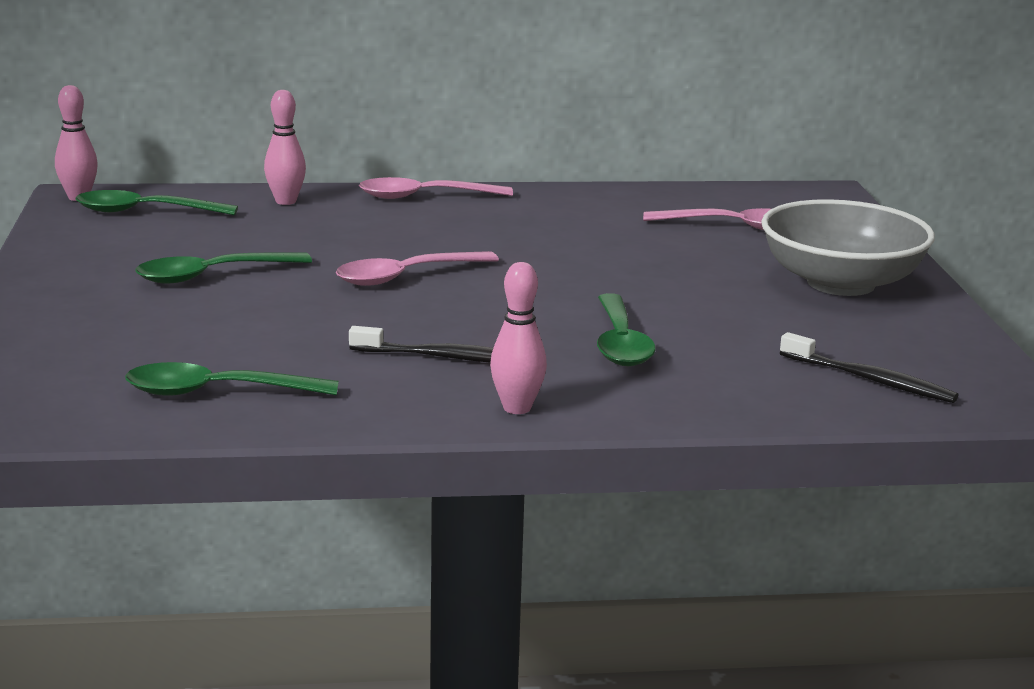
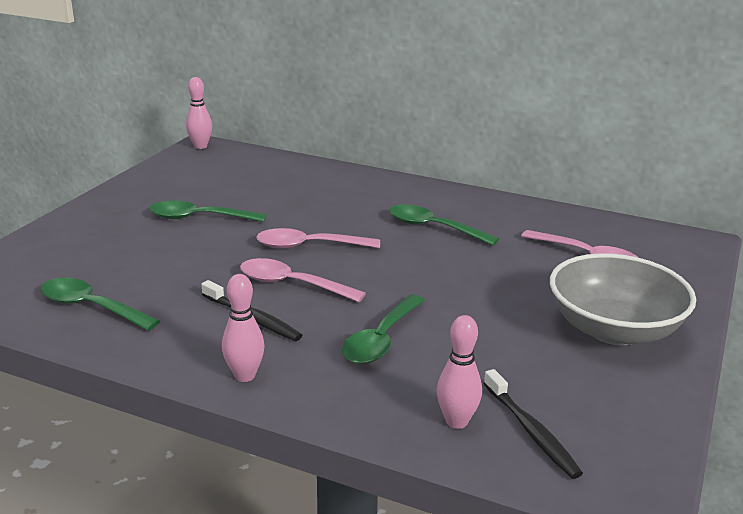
camera: 30 degrees right, 5 degrees up
(144, 212) = (222, 163): green spoon -> green spoon (433, 228)
(286, 201) = (309, 172): pink bowling pin -> pink bowling pin (456, 421)
(424, 197) = (397, 185): pink spoon -> pink spoon (291, 284)

